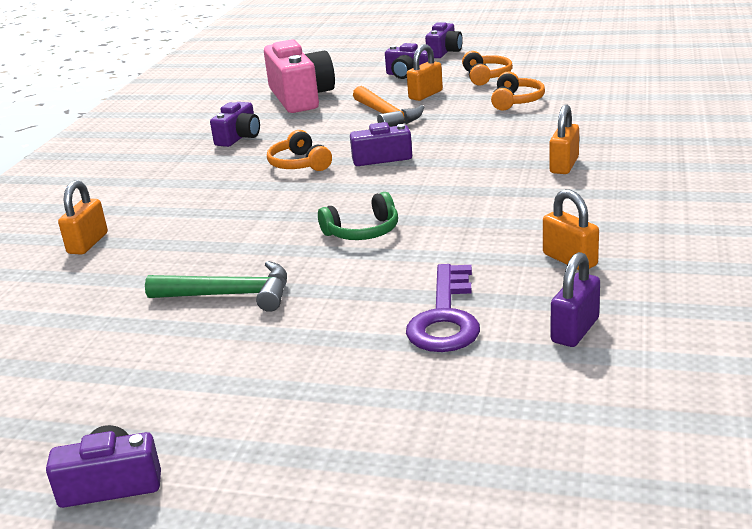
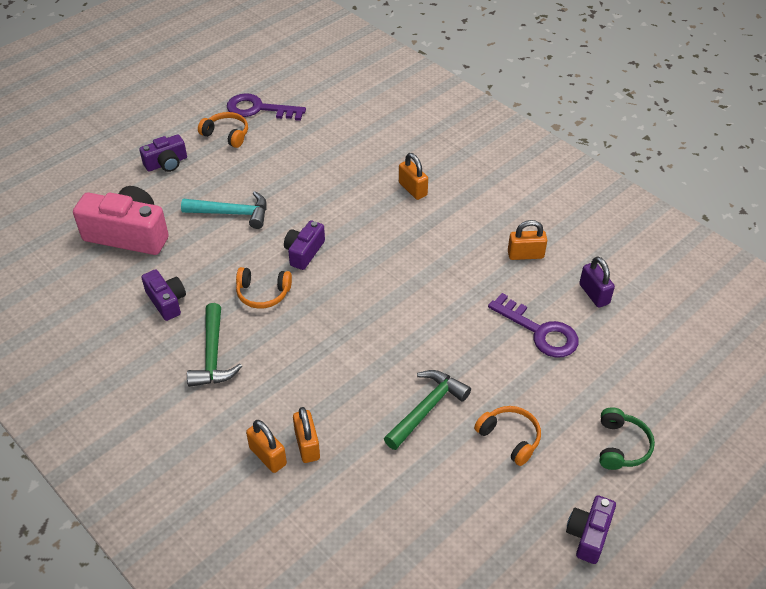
camera: 60 degrees left, 20 degrees up
(194, 176) = (213, 355): none -> green hammer
(363, 231) = (405, 313): green headphones -> green headphones (621, 446)
(386, 116) = (232, 213): orange hammer -> turquoise hammer
(425, 95) = (219, 177): orange padlock -> orange padlock (307, 445)
(444, 52) = (145, 123): purple camera -> none
(516, 101) = (290, 149): orange headphones -> orange headphones (510, 438)
(546, 72) = (259, 109): none -> purple key

